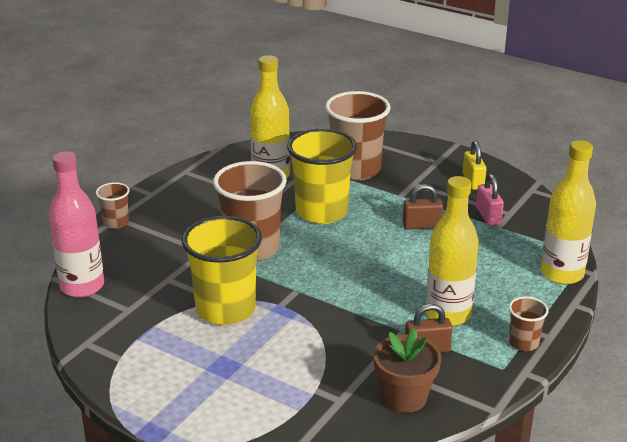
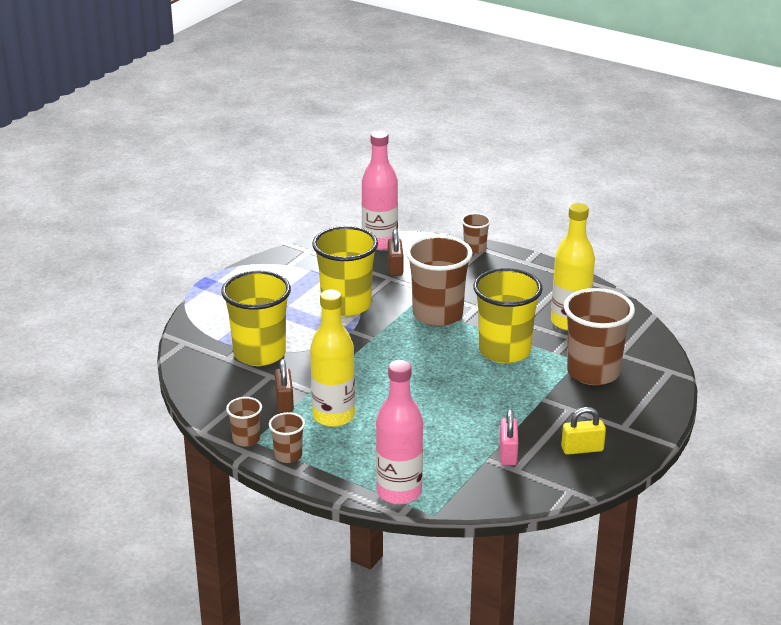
camera: 90 degrees right, 0 degrees up
(329, 373) = (259, 353): none -> yellow cup
(404, 397) = (224, 388): brown flower pot -> none
(422, 225) = (484, 409): brown padlock -> brown padlock (395, 268)
(488, 216) = (508, 453): pink padlock -> pink padlock turned 75 degrees counterclockwise
(502, 374) = (246, 439): none -> brown cup
(562, 274) = (399, 492): yellow bottle -> pink bottle

